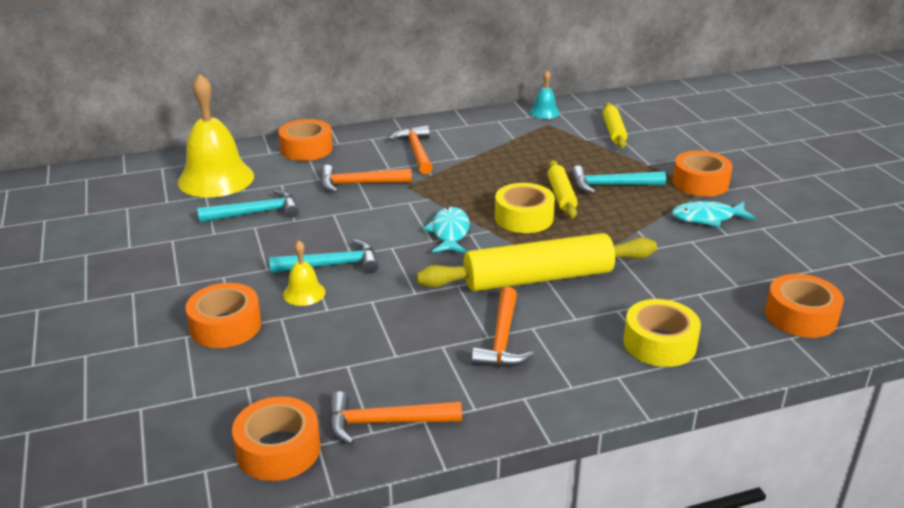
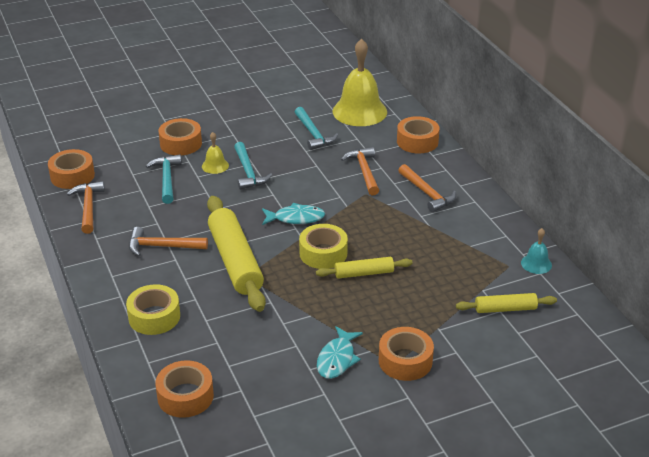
camera: 85 degrees right, 5 degrees up
(416, 151) = (427, 193): orange hammer -> orange hammer turned 75 degrees clockwise
(611, 185) = (388, 303): turquoise hammer -> turquoise hammer (166, 179)
(707, 218) = (337, 359): turquoise fish -> turquoise fish turned 150 degrees counterclockwise

